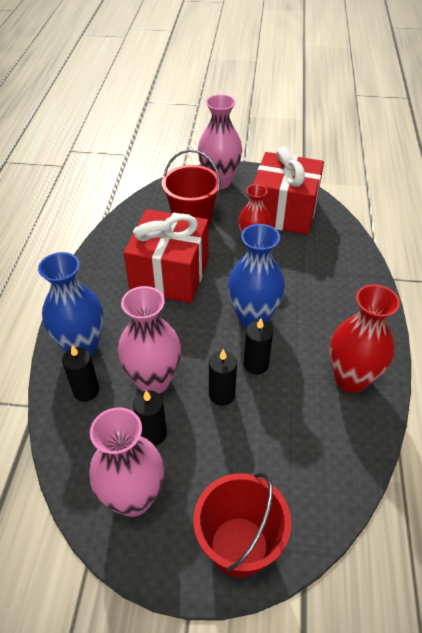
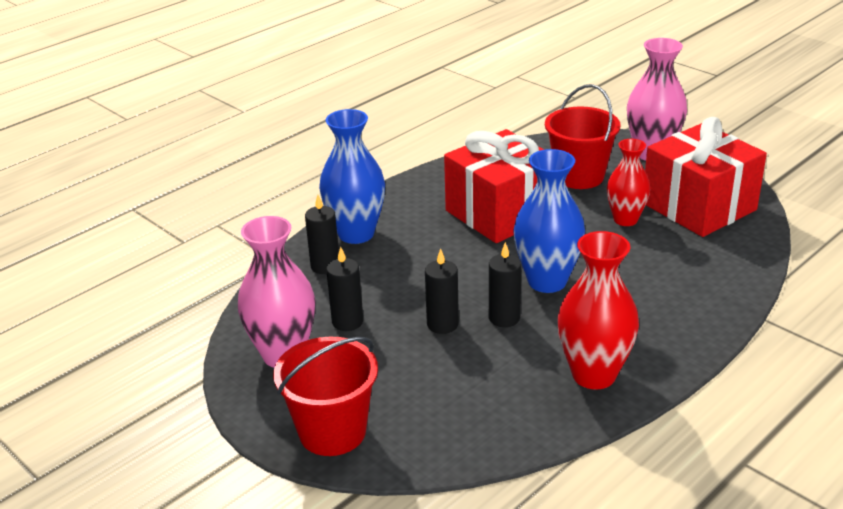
camera: 40 degrees right, 15 degrees down
(153, 380) = (391, 285): pink vase -> none

